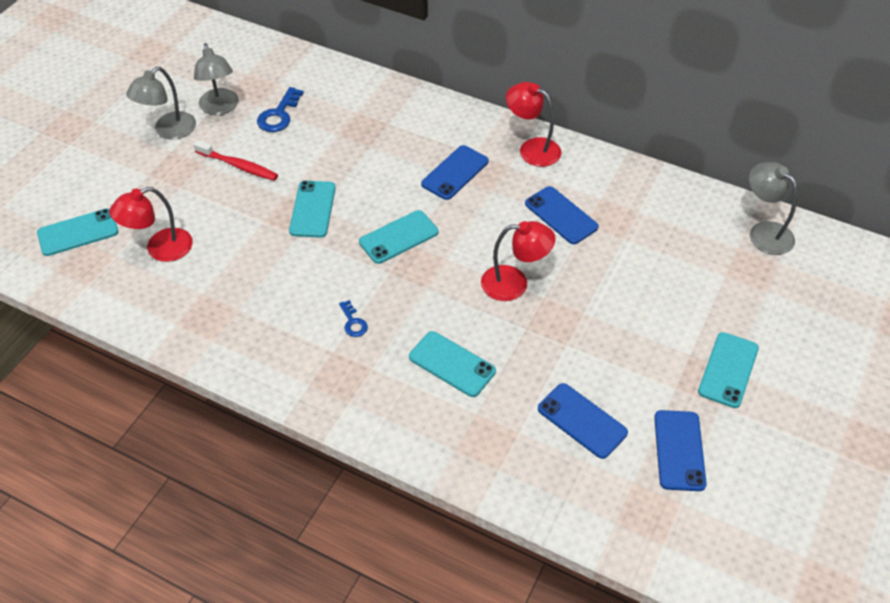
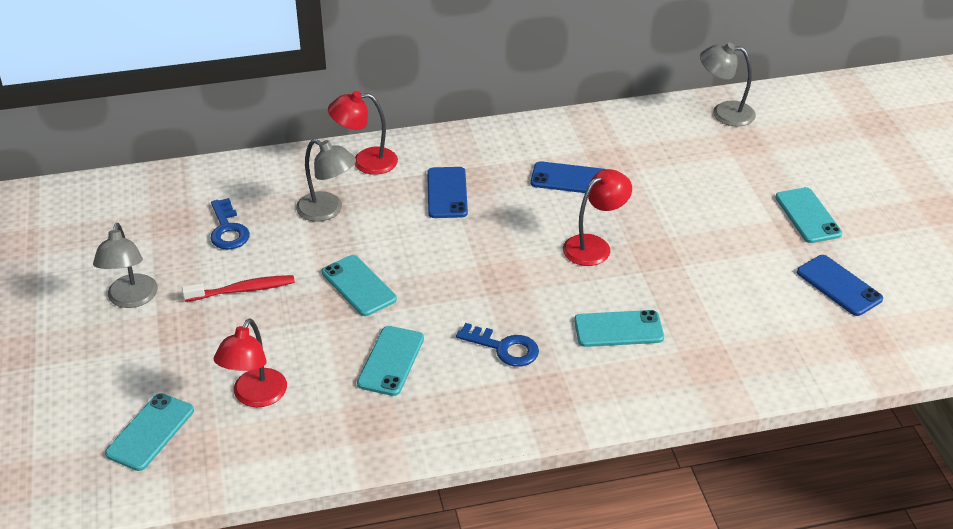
camera: 40 degrees left, 10 degrees down
(220, 108) = (160, 253): grey lamp -> grey lamp (327, 211)
(353, 322) = (504, 348): blue key -> blue key, size x1.70
(398, 237) = (461, 265): turquoise phone -> turquoise phone (391, 361)
(532, 148) = (487, 143): red lamp -> red lamp (365, 162)
(582, 421) = (755, 308): blue phone -> none

